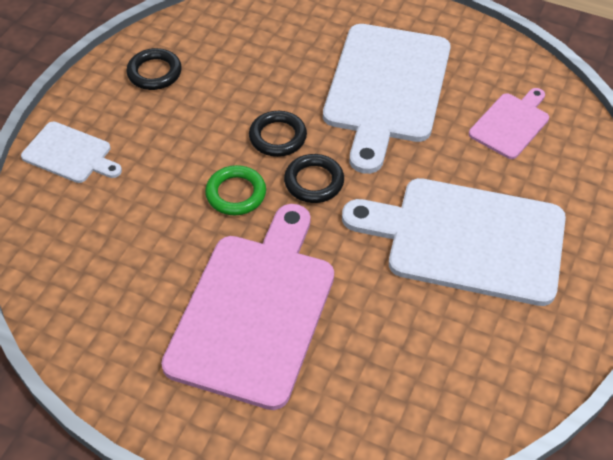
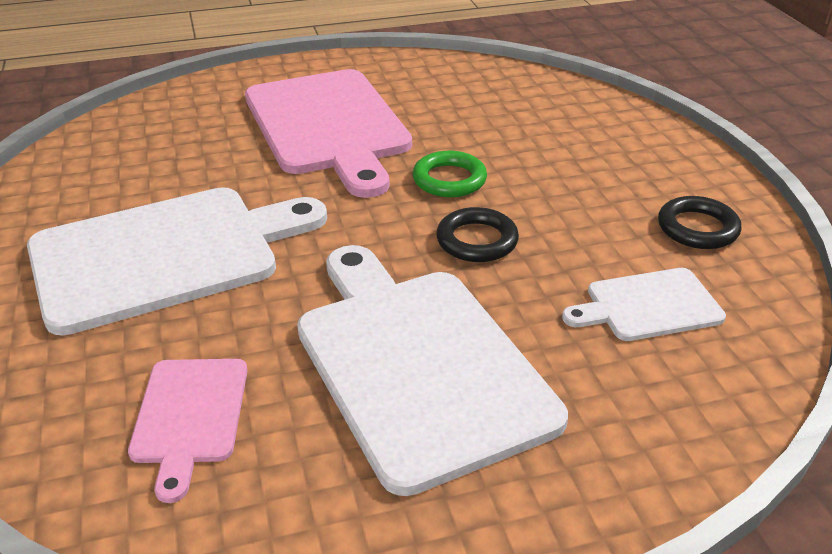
camera: 140 degrees right, 15 degrees down
(70, 154) = (636, 136): white cutting board -> white cutting board (648, 305)
(314, 182) = (386, 223): black ring -> none

